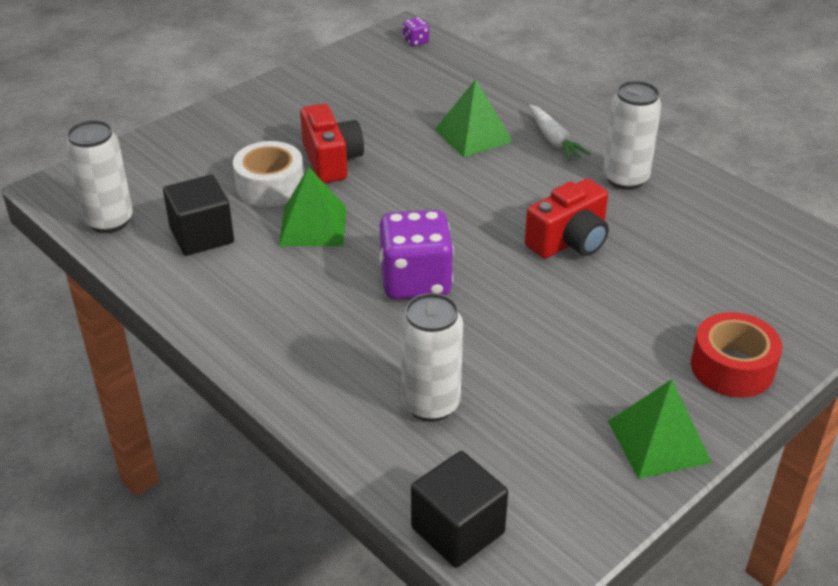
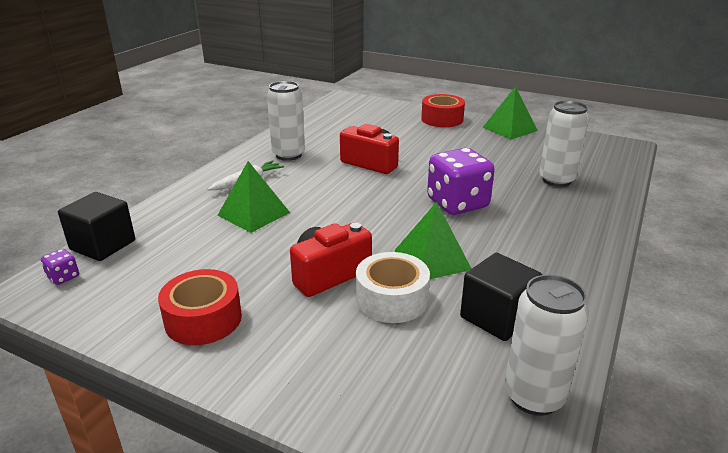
camera: 110 degrees left, 10 degrees down
(313, 96) = (203, 319): none -> red tape
(457, 530) = (623, 161): black cube -> black cube (103, 245)

